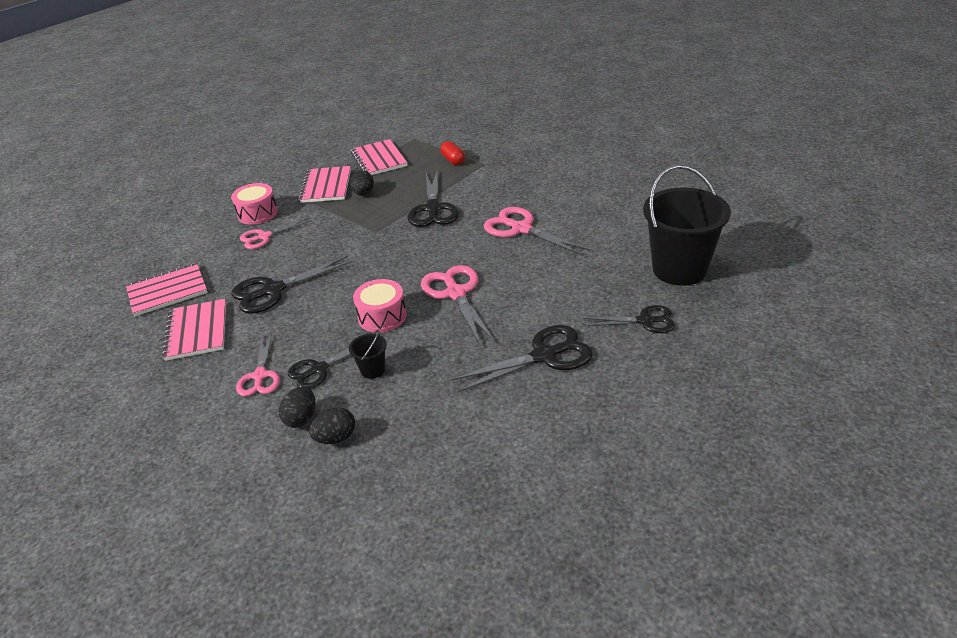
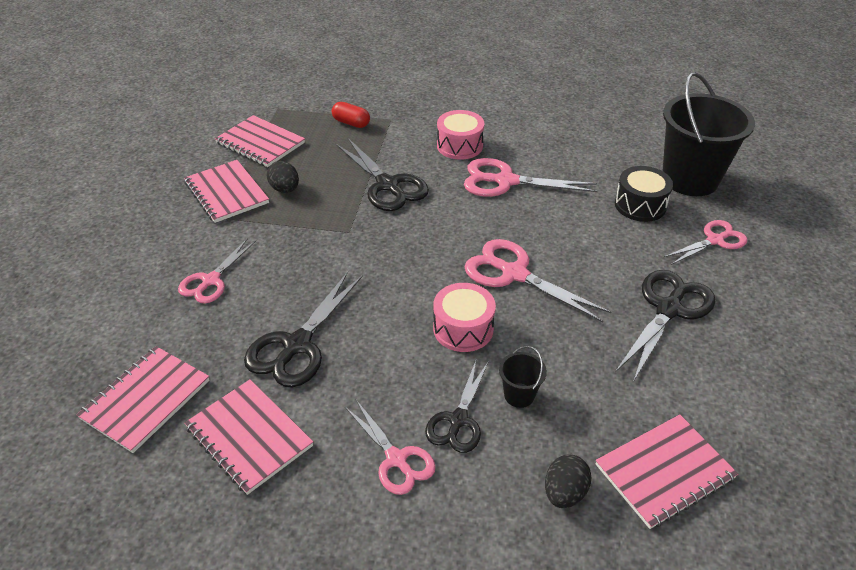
camera: 35 degrees left, 5 degrees up
(257, 213) = (168, 253): pink drum -> pink drum (459, 146)
(301, 418) = (501, 488): black egg -> none
(415, 455) = (664, 472): none -> pink notebook
(610, 276) = (640, 205): none -> black drum
(644, 321) = (715, 240): black scissors -> pink scissors

